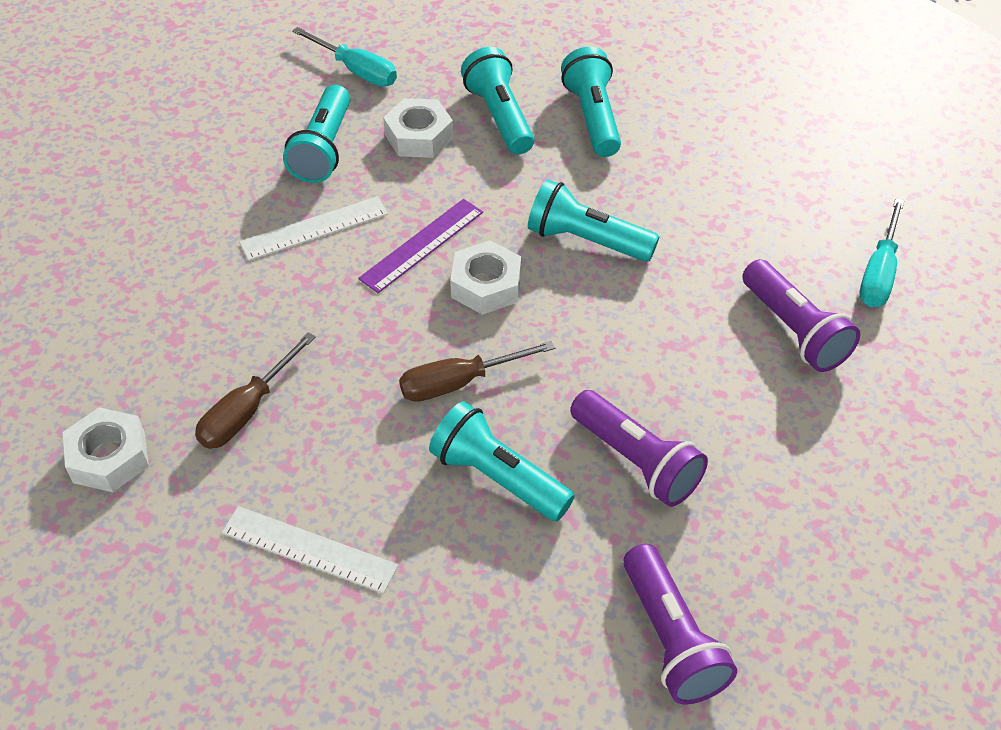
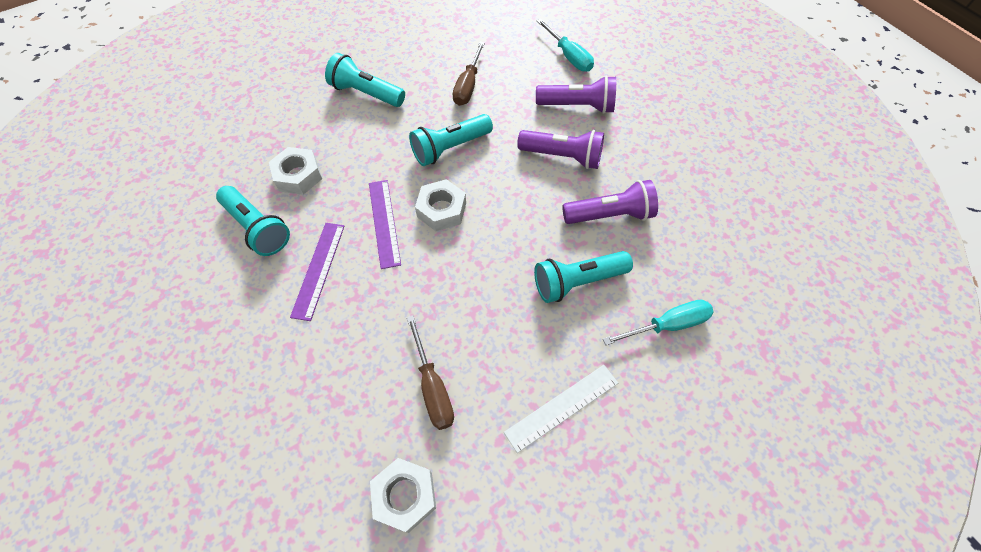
camera: 55 degrees left, 10 degrees up
(314, 228) = (318, 269): white ruler -> purple ruler
(356, 70) = (209, 175): turquoise screwdriver -> turquoise screwdriver (667, 325)
(459, 382) = (500, 262): brown screwdriver -> brown screwdriver (468, 86)
(499, 116) = (323, 131): turquoise flashlight -> none
(671, 638) = (723, 265): purple flashlight -> purple flashlight (562, 156)

